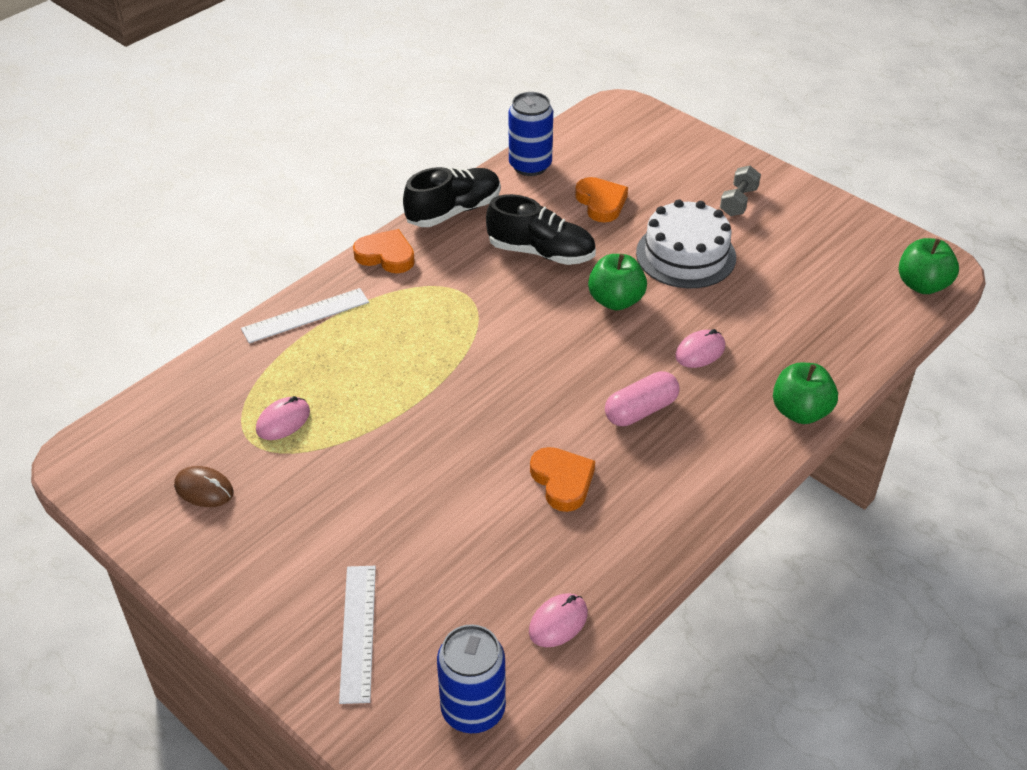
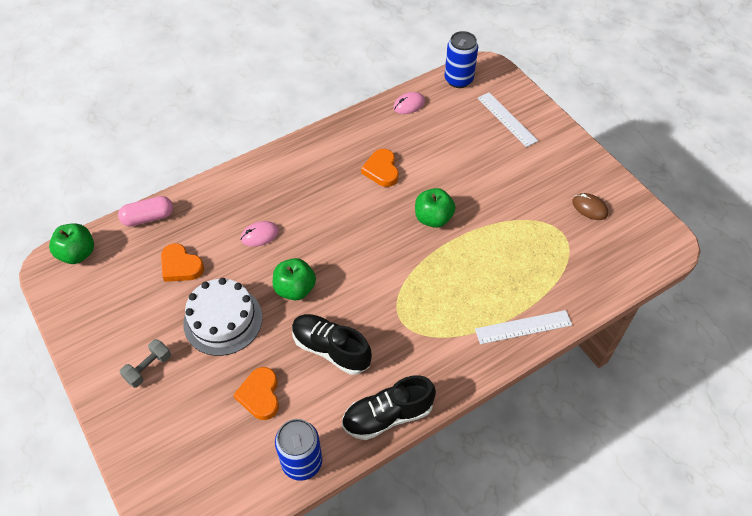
camera: 165 degrees left, 10 degrees up
(283, 421) = (542, 243): pink mouse -> none
(358, 632) = (507, 119): white ruler -> white ruler turned 45 degrees counterclockwise
(386, 255) = (454, 375): orange heart -> orange heart (181, 266)
(641, 410) = (318, 203): pink capsule -> pink capsule (148, 218)
(800, 412) = (225, 182): green apple -> green apple (433, 218)

